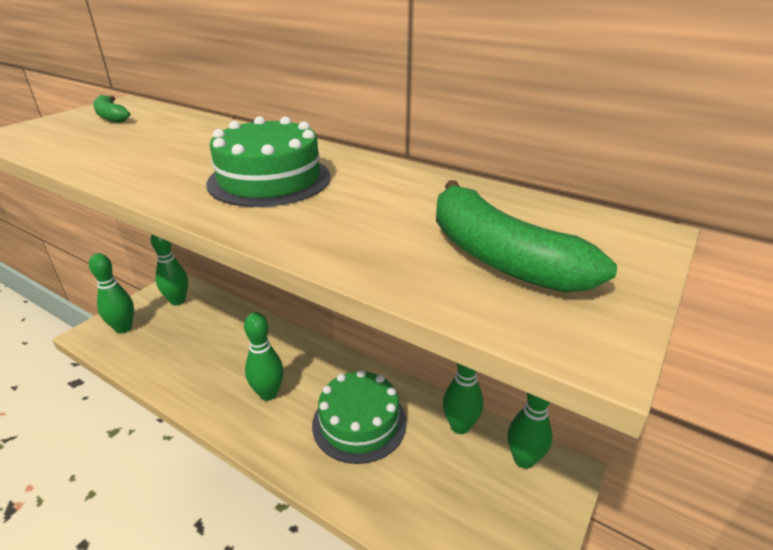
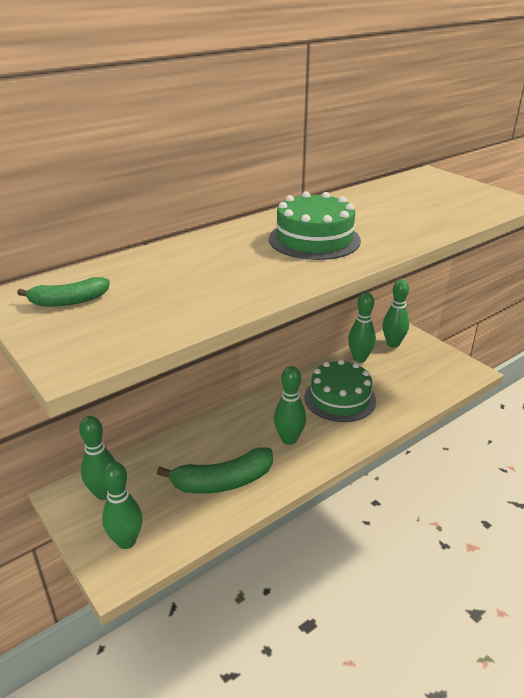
camera: 70 degrees left, 0 degrees up
(499, 257) = (444, 201): green banana -> green banana (222, 481)

